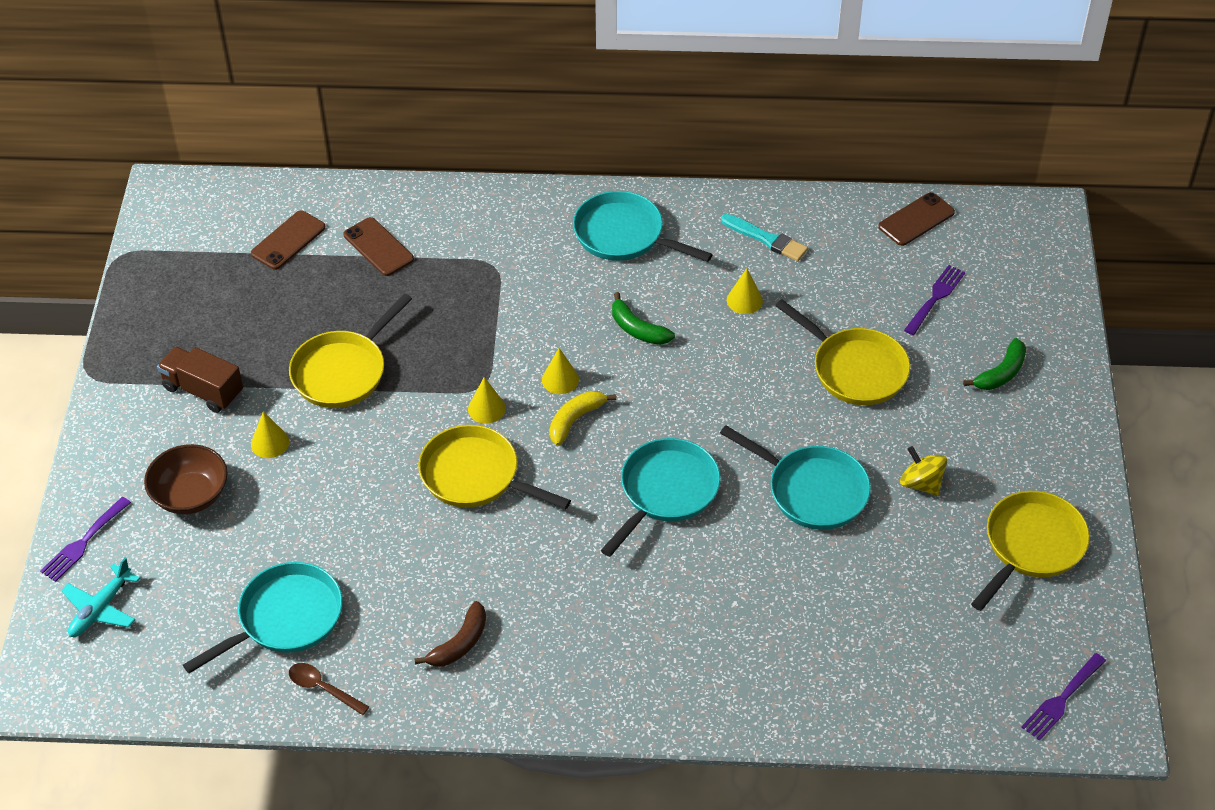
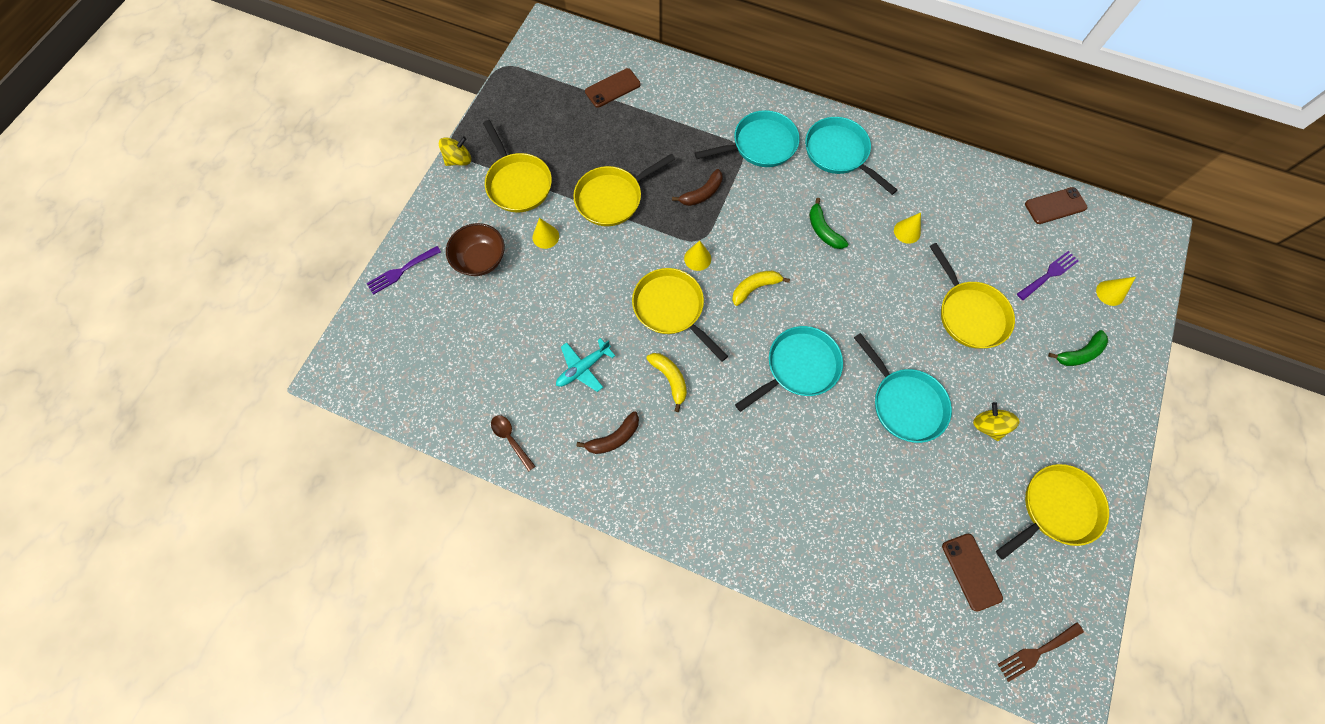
camera: 20 degrees right, 20 degrees up
(101, 609) = (393, 325): turquoise plane -> turquoise plane (583, 368)
(107, 386) = (459, 160): none -> yellow spinning top
(203, 390) = (518, 183): brown truck -> yellow pan
(284, 619) = (506, 375): turquoise pan -> turquoise pan (760, 145)
(378, 247) = (669, 111): brown phone -> brown phone (971, 571)
(462, 332) = (702, 193): none -> brown banana
(506, 556) = (670, 379): none -> yellow banana
(560, 379) = (755, 252): yellow cone -> yellow cone (1110, 293)
(766, 239) = (939, 188): turquoise brush -> none
(1062, 699) = (1037, 652): purple fork -> brown fork

